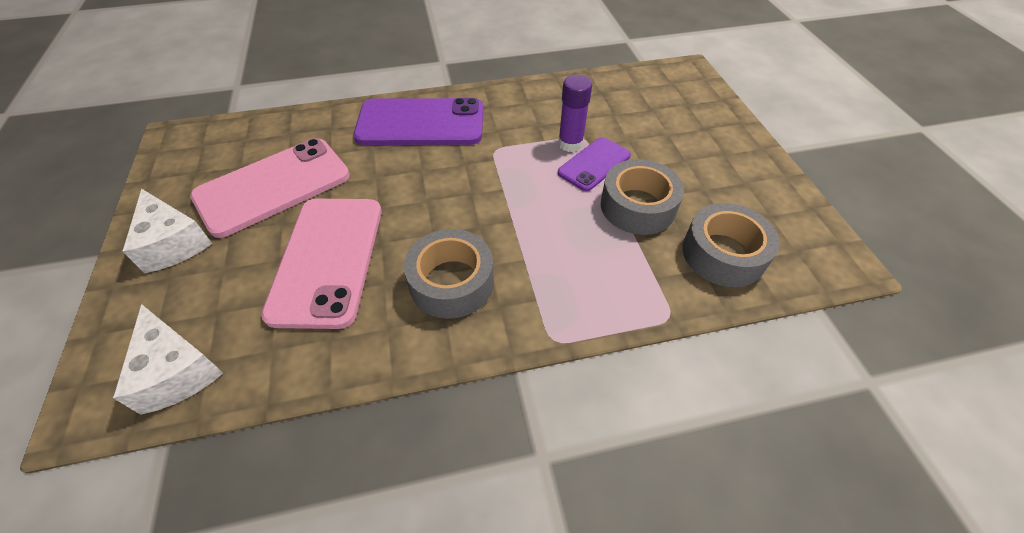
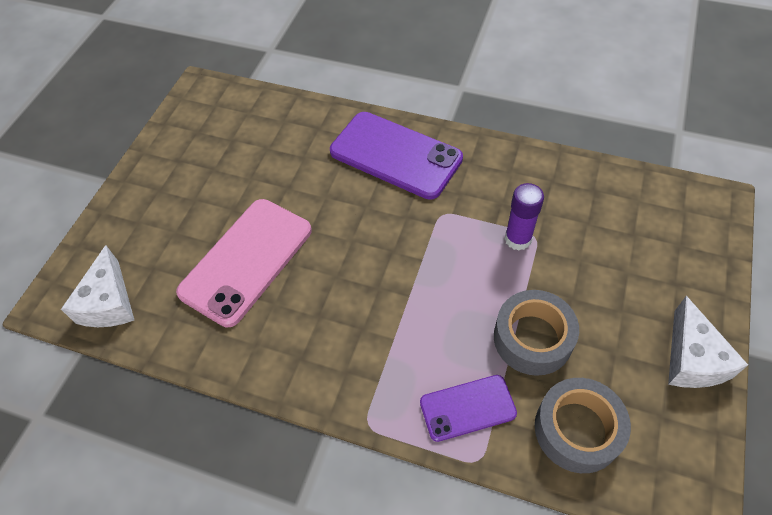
camera: 35 degrees right, 5 degrees up
(173, 243) = (154, 193): white cheese -> white cheese (692, 359)
(273, 186) = (244, 171): pink phone -> none
(451, 282) = (323, 330): grey tape -> none
(594, 164) = (524, 272): purple phone -> purple phone (467, 408)

